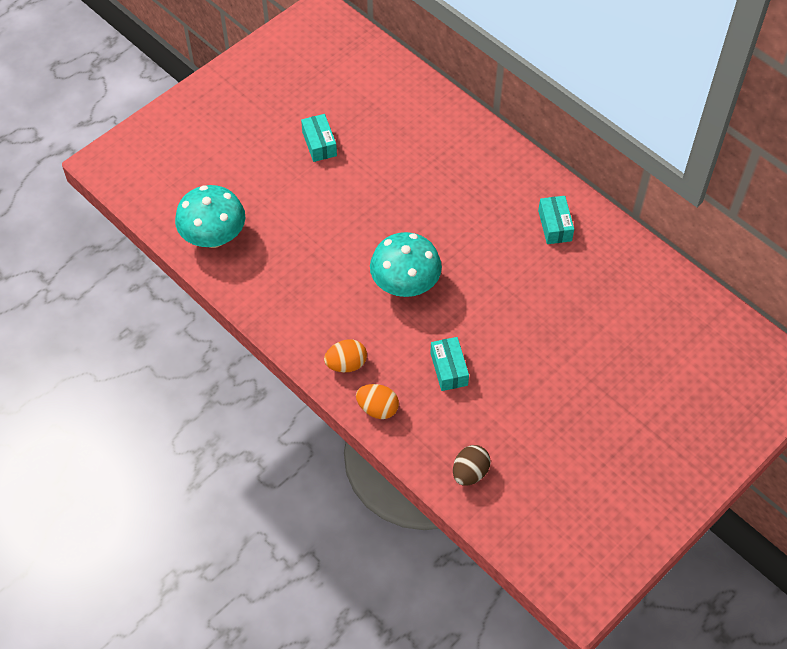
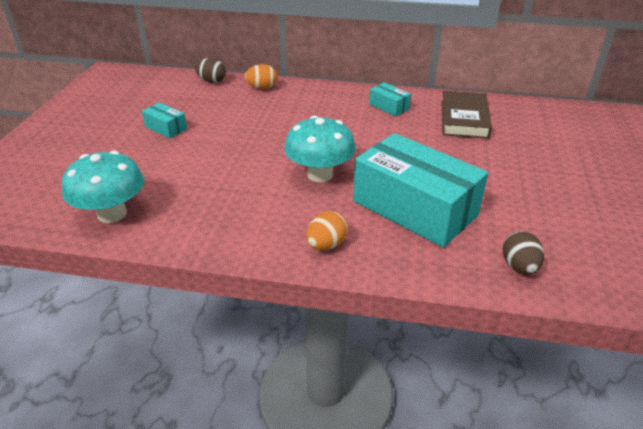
camera: 35 degrees left, 20 degrees down
(377, 409) = (389, 262): orange egg -> orange egg (262, 88)
(411, 86) = (212, 81): none -> brown egg
(449, 369) = (414, 208): turquoise box -> turquoise box, size x2.33
(612, 287) = (464, 119): none -> brown book

